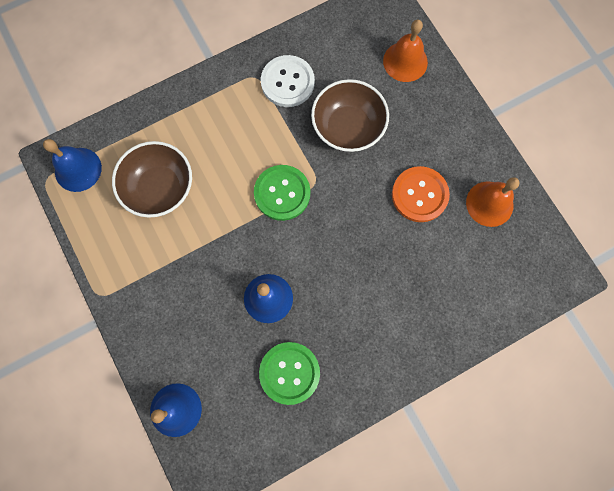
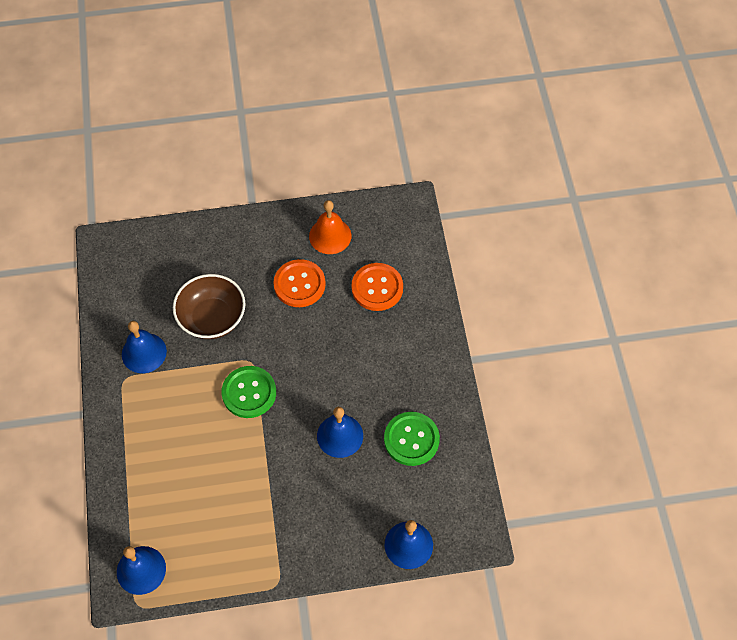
camera: 70 degrees left, 15 degrees down
(160, 188) = (196, 498): brown bowl -> none
(287, 82) = (144, 353): white button -> blue bell
(405, 61) = (172, 251): orange bell -> none
(449, 275) = (377, 288): none -> orange button

